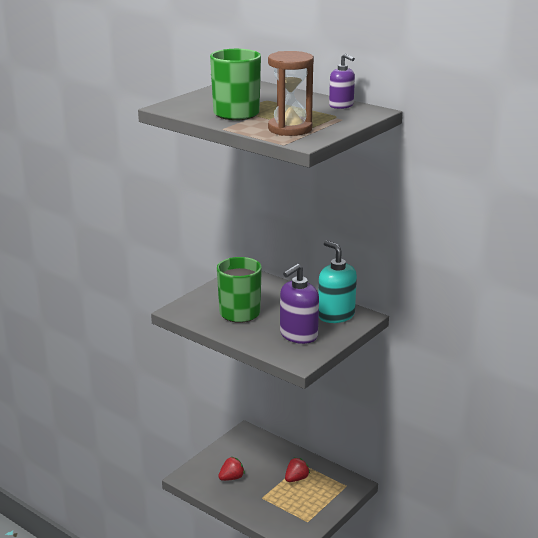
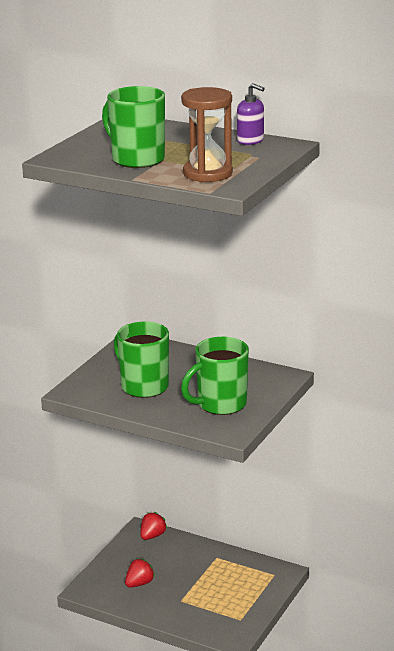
camera: 10 degrees left, 0 degrees up
(296, 478) = (215, 574): red strawberry -> red strawberry (152, 536)
(298, 335) = (220, 404): purple soap dispenser -> green mug
(336, 315) = (255, 378): turquoise soap dispenser -> none

